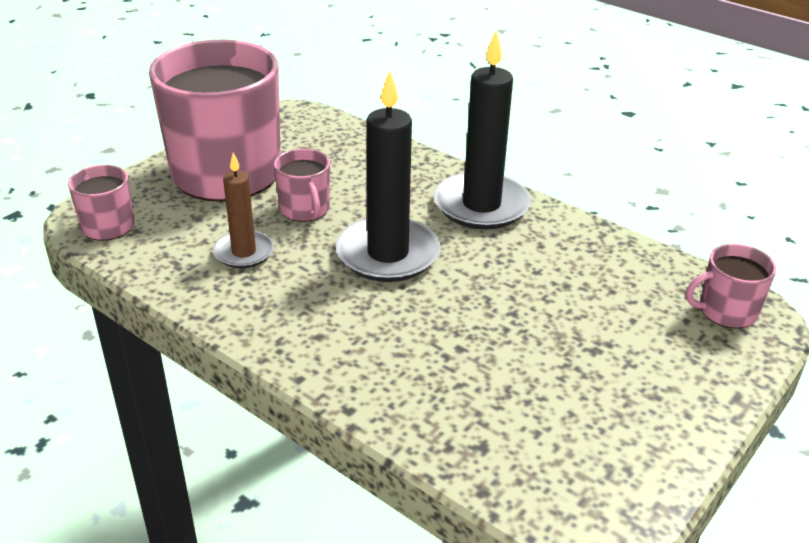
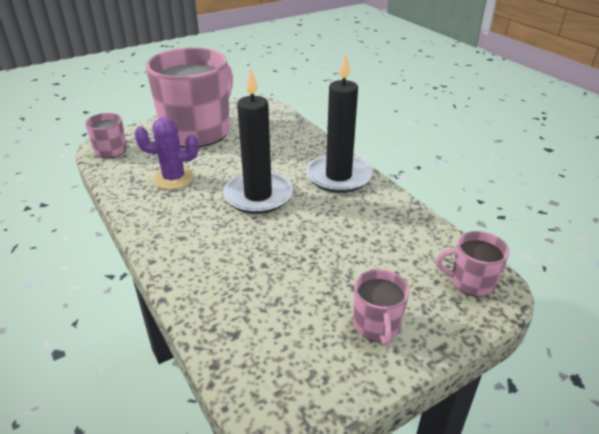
camera: 20 degrees right, 0 degrees up
(244, 252) = (173, 178): brown candle -> purple cactus
(305, 209) = (226, 160): pink mug -> pink mug (377, 325)

